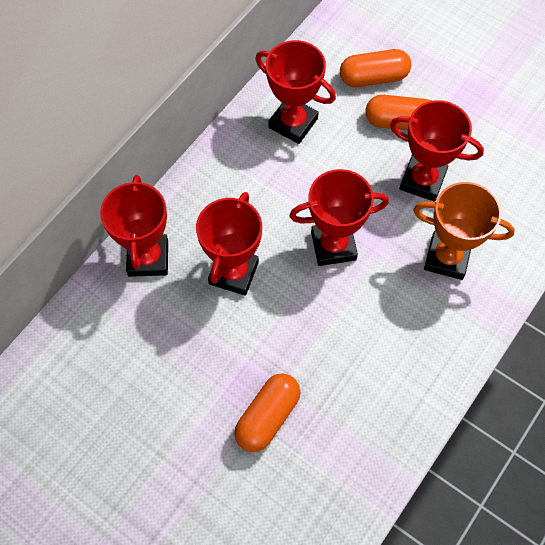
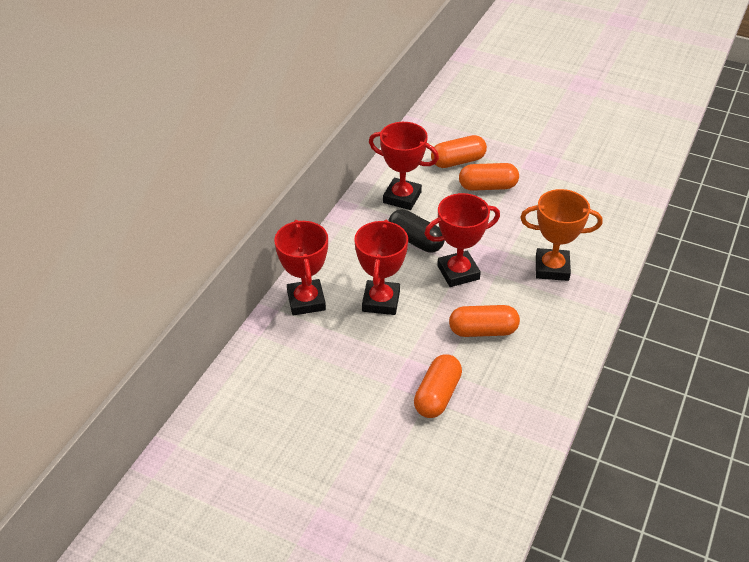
camera: 10 degrees left, 20 degrees down
(294, 191) = (415, 240): none -> black capsule
(342, 335) = (483, 331): none -> orange capsule
(422, 180) = (517, 221): red trophy -> none

